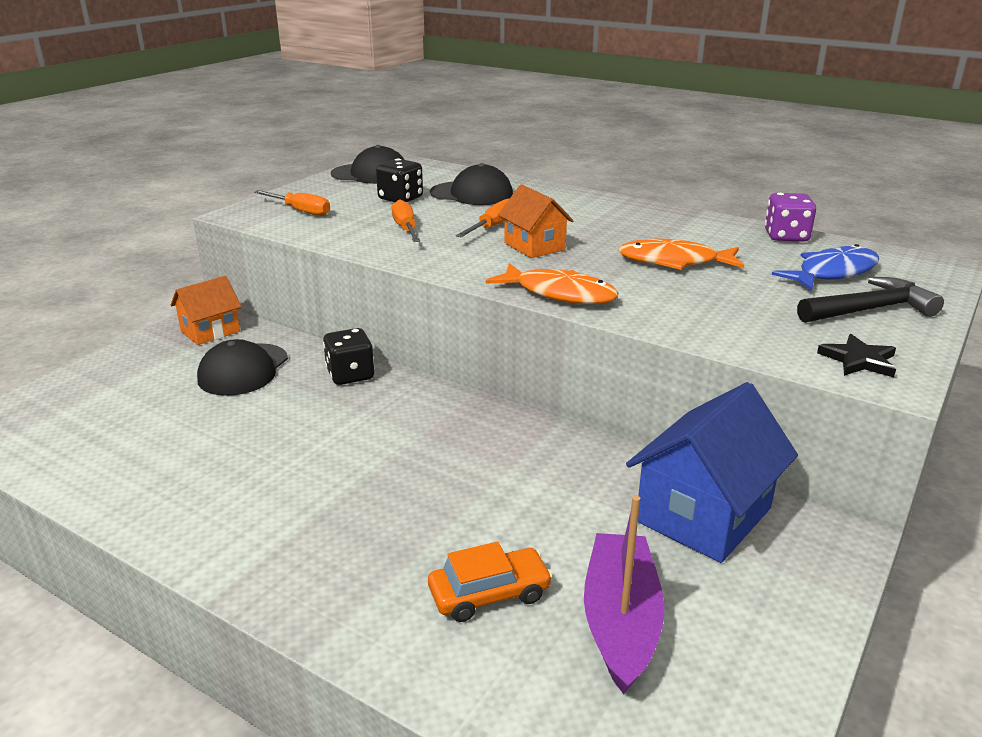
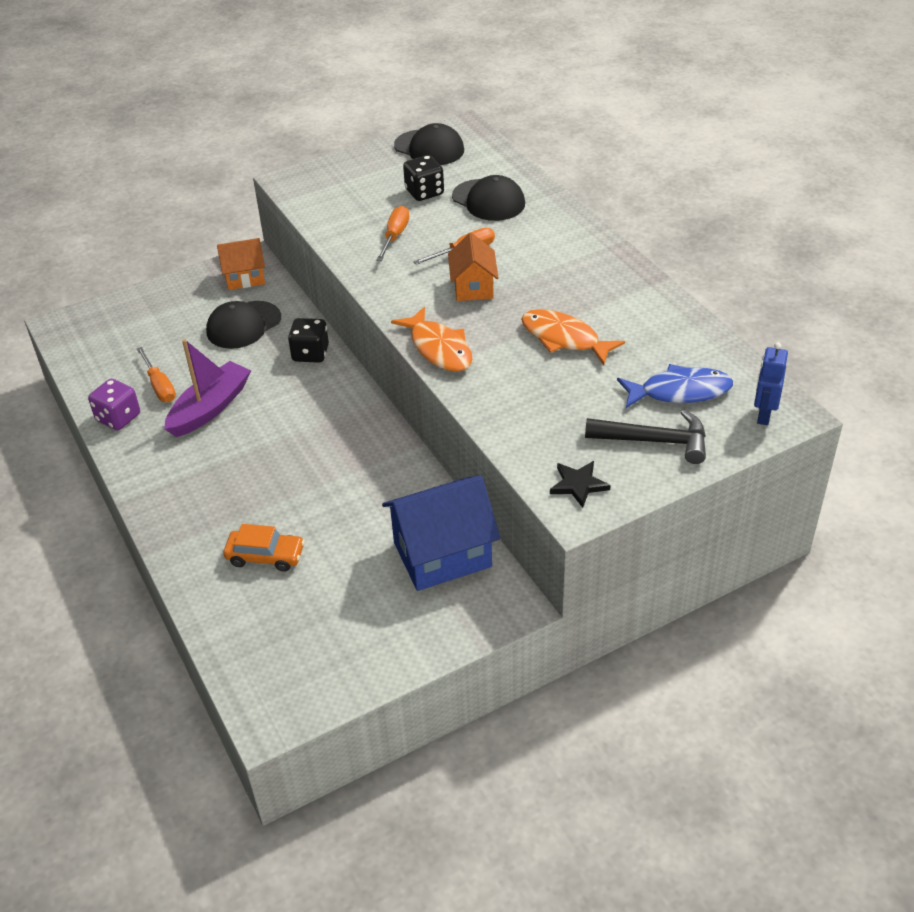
camera: 30 degrees right, 15 degrees up
(300, 211) = (334, 190): orange screwdriver -> orange screwdriver (159, 386)
(620, 621) = (322, 602): purple boat -> purple boat (210, 408)
(786, 236) = (698, 335): purple dice -> purple dice (118, 418)
(925, 271) = (763, 414): none -> blue robot

